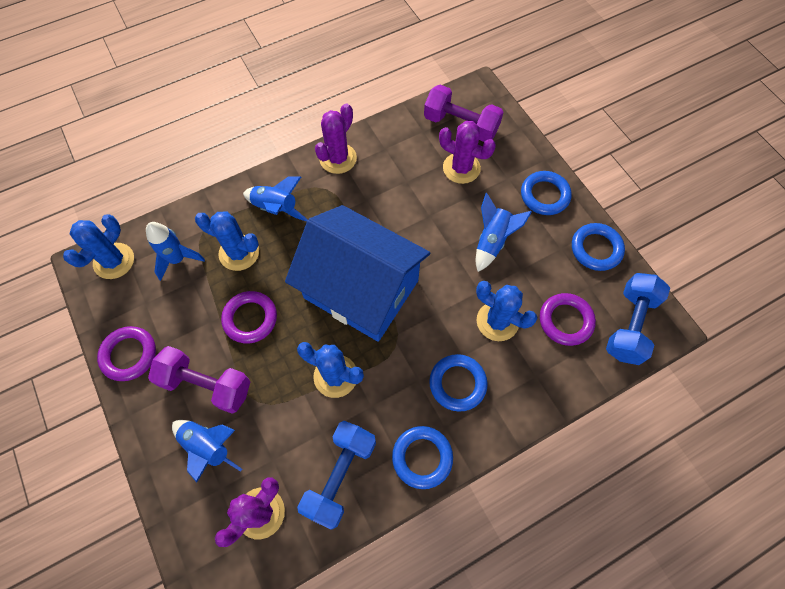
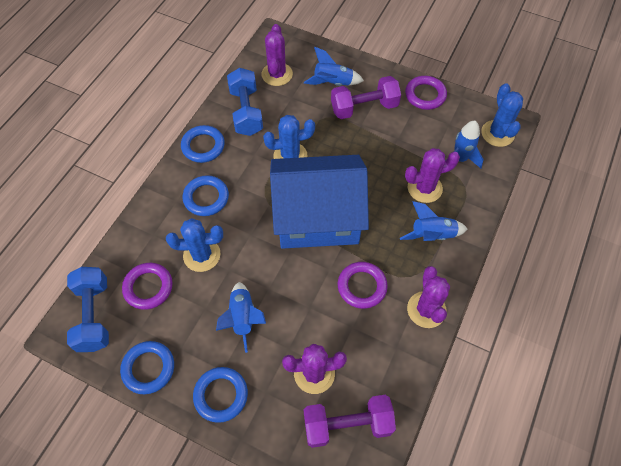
camera: 145 degrees right, 5 degrees down
(239, 253) = (424, 188): blue cactus -> purple cactus
(250, 318) = (374, 154): purple ring -> purple ring (362, 286)

